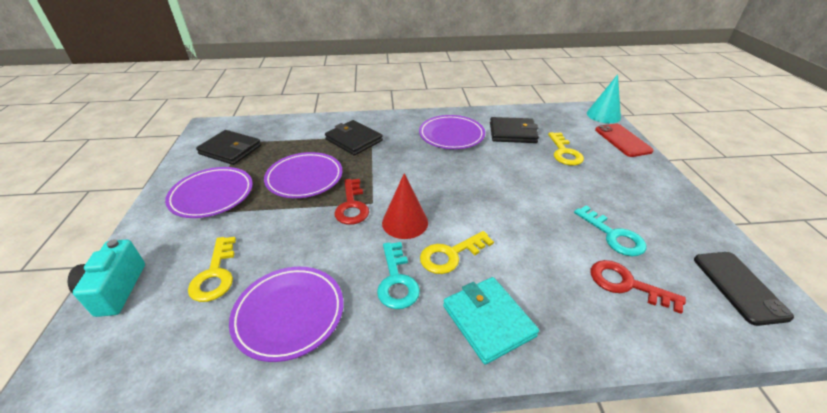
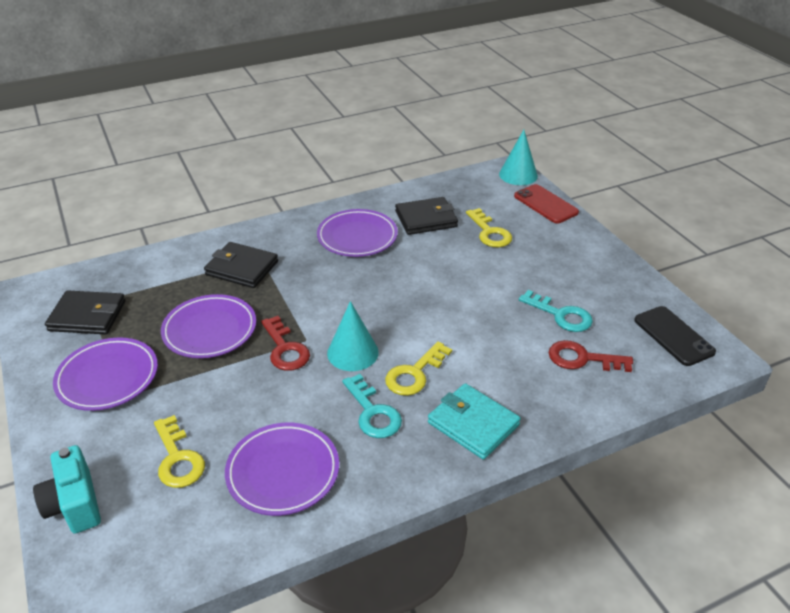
camera: 20 degrees left, 0 degrees up
(405, 222) = (352, 352): red cone -> turquoise cone

